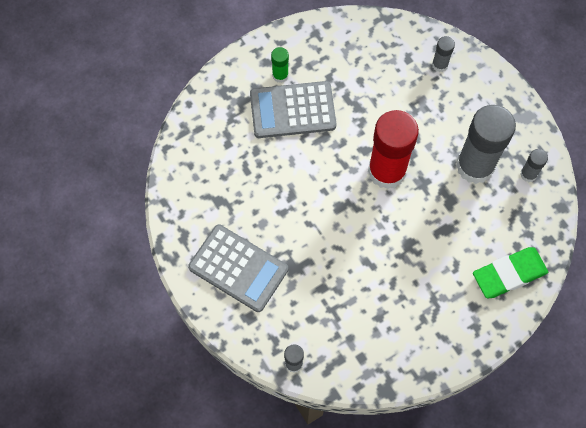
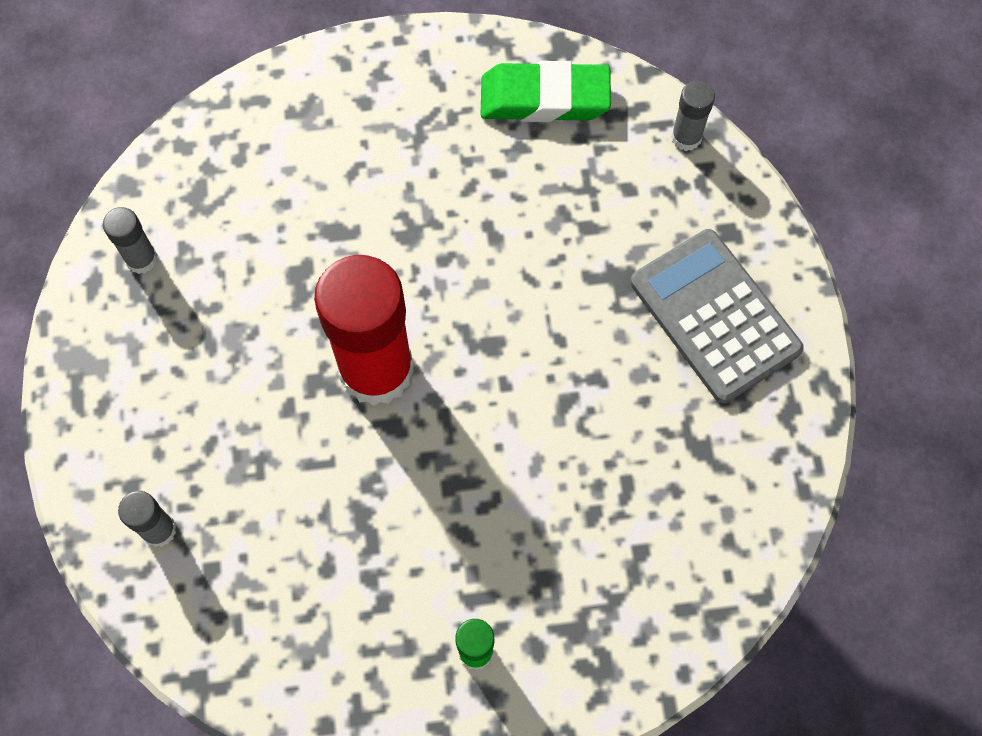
camera: 155 degrees left, 0 degrees up
(292, 110) = (487, 564): grey calculator -> none
(475, 166) = (220, 312): grey glue stick -> none
(509, 274) = (280, 122): green eraser -> green eraser (544, 98)

